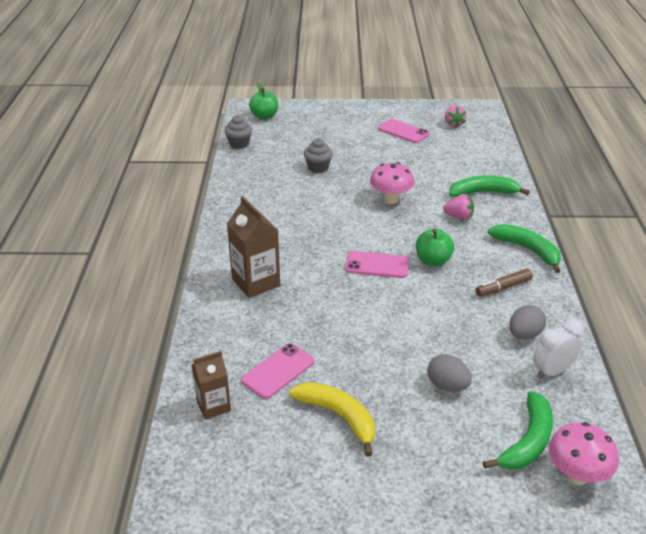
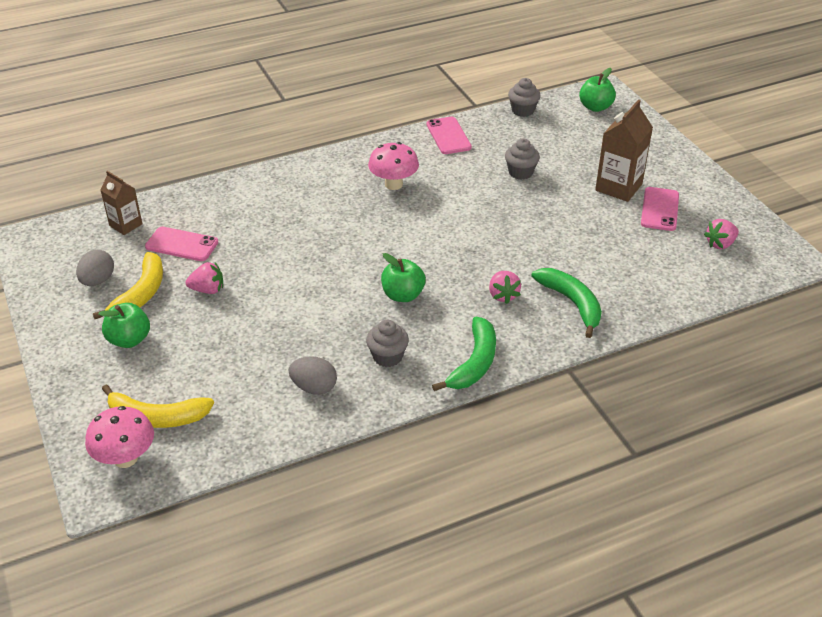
camera: 65 degrees right, 5 degrees up
(256, 282) = (294, 195): brown carton -> brown carton (618, 187)
(361, 368) = (208, 290): none -> pink strawberry
(377, 265) = (369, 259): pink phone -> pink phone (448, 136)
(390, 199) = (498, 238): pink mushroom -> pink mushroom (393, 184)
(407, 439) = (129, 340): none -> green apple
(447, 386) = (209, 349): grey egg -> grey egg (98, 281)
(503, 287) = (387, 357): brown marker -> grey cupcake
(527, 441) = (156, 417): green banana -> yellow banana
(552, 371) = (265, 418): white clock -> none

